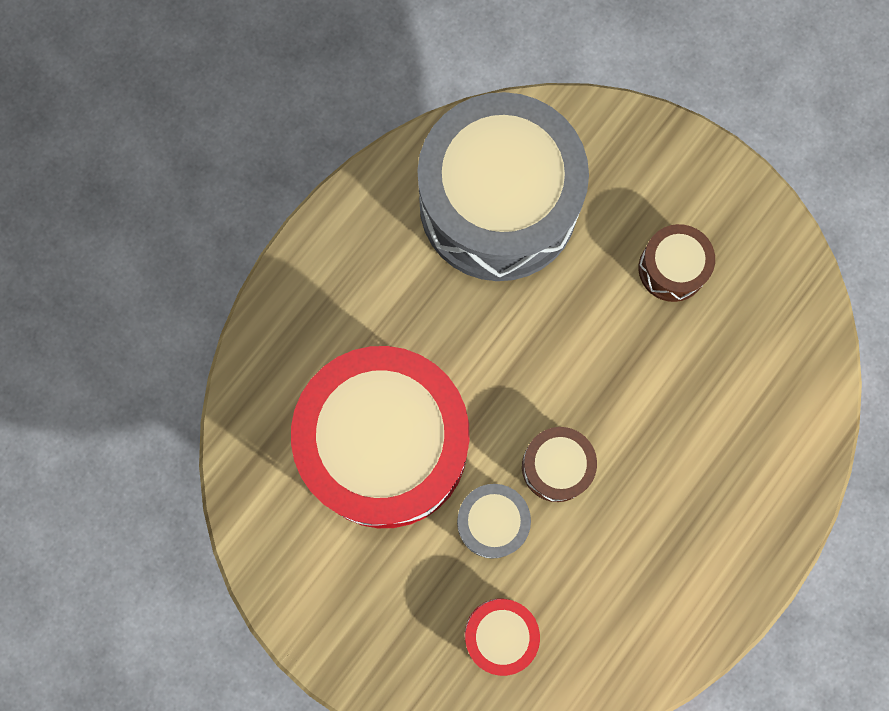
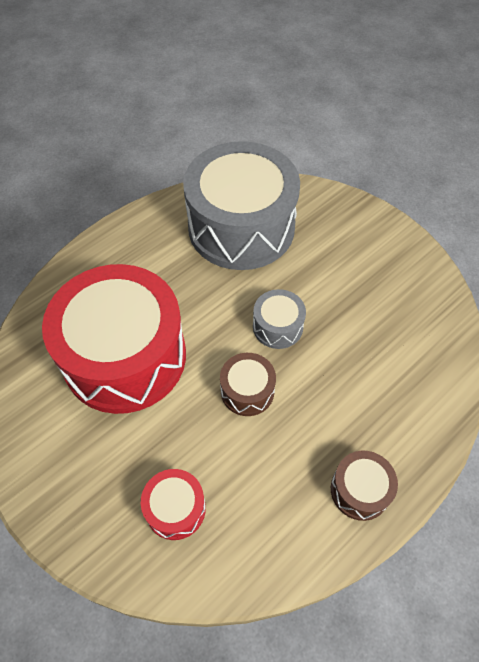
camera: 10 degrees right, 20 degrees down
(492, 522) = (190, 422): grey drum -> grey drum (277, 326)
(672, 268) = (353, 279): brown drum -> brown drum (360, 490)

